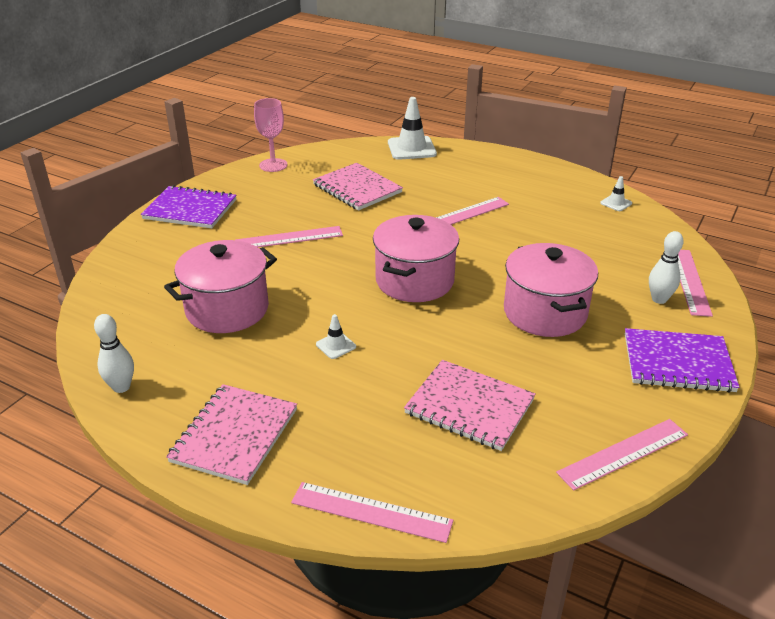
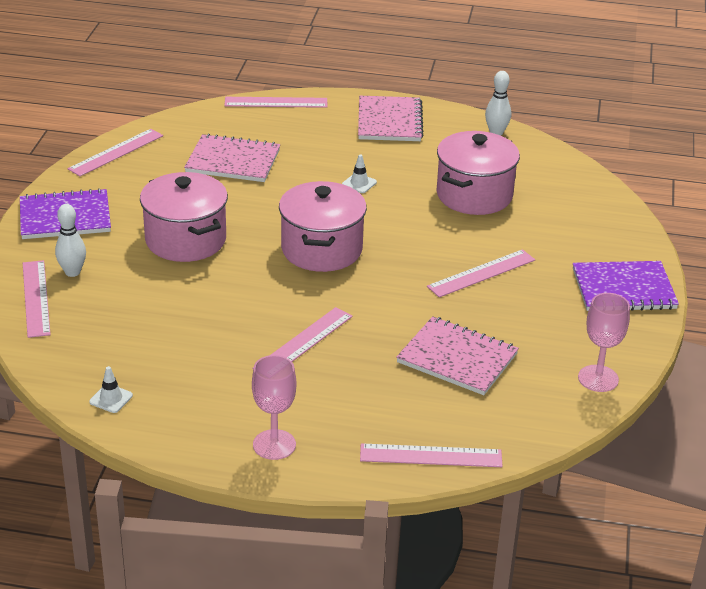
camera: 160 degrees right, 0 degrees up
(411, 148) = (431, 455): white traffic cone -> pink ruler
(506, 166) = (274, 445): none -> pink goblet

